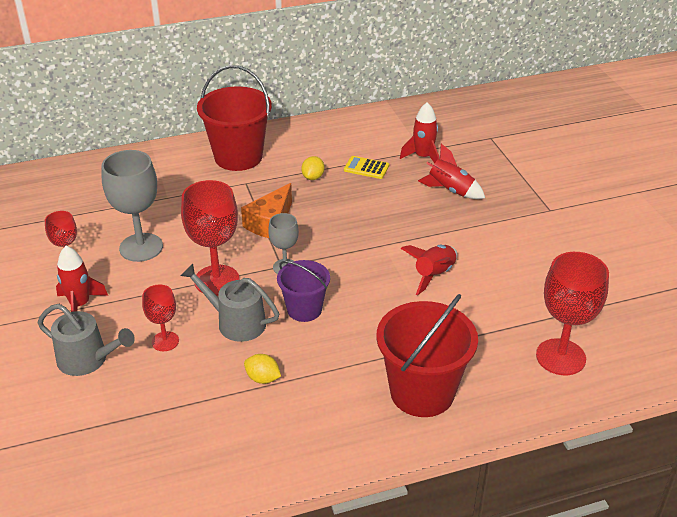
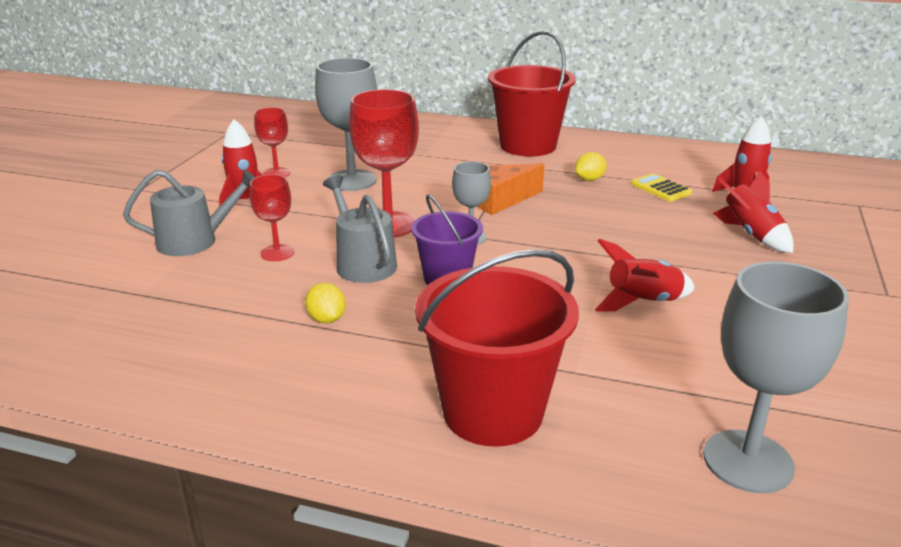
camera: 35 degrees right, 10 degrees down
(87, 359) = (194, 241): grey watering can -> grey watering can turned 75 degrees counterclockwise
(560, 357) = (748, 461): red goblet -> grey goblet

